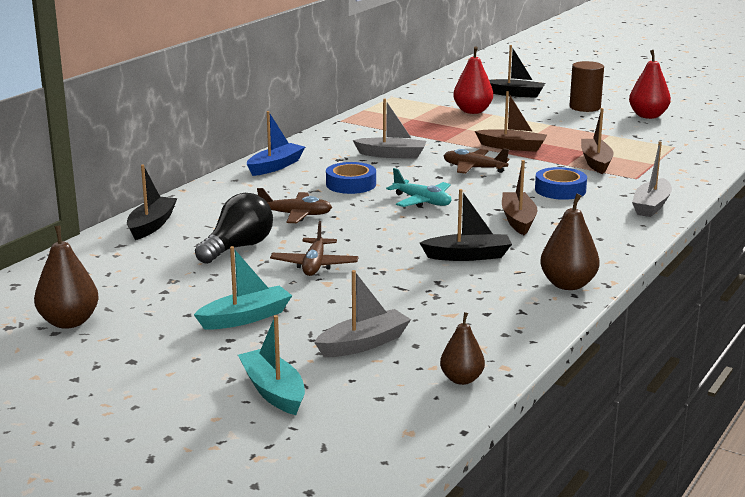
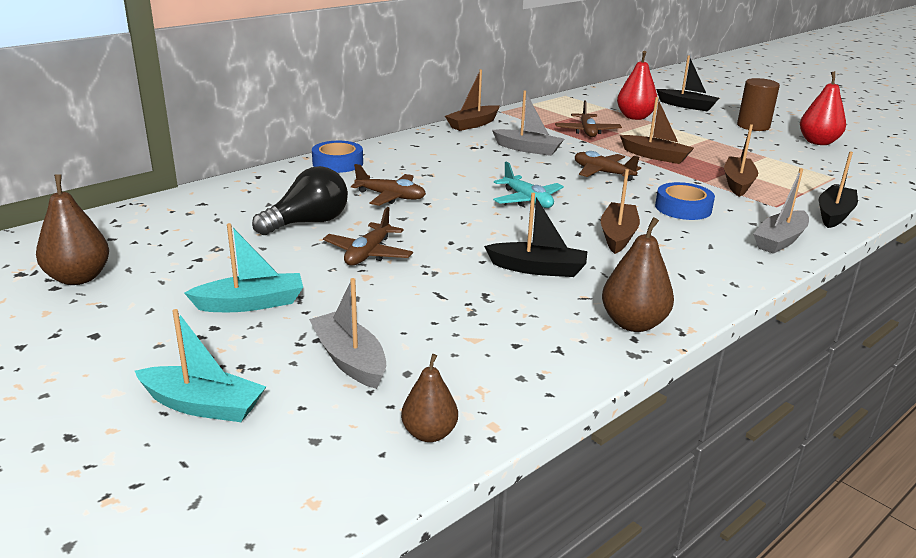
camera: 15 degrees right, 5 degrees up
(151, 225) = (247, 188): black boat -> black boat (834, 214)
(273, 391) = (203, 405): turquoise boat -> turquoise boat turned 120 degrees clockwise
(275, 166) = (408, 146): blue boat -> none
(322, 137) = (473, 124): none -> brown boat
(351, 184) = (467, 173): blue tape -> blue tape (337, 163)
(363, 344) = (349, 360): grey boat -> grey boat turned 105 degrees counterclockwise
(436, 131) = (587, 131): none -> brown plane

